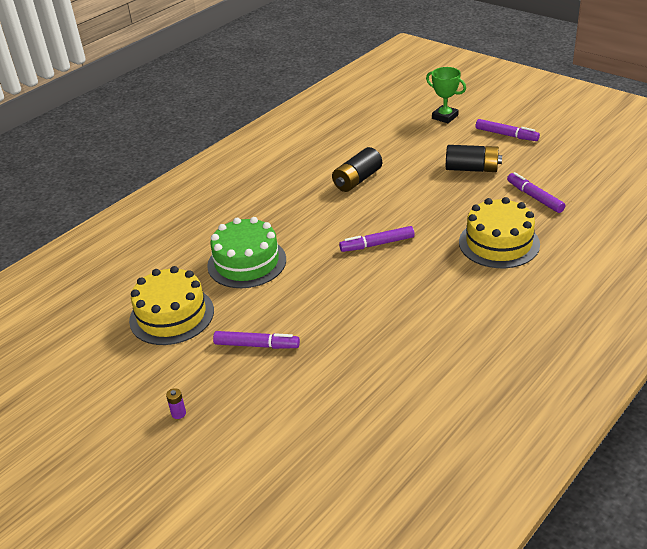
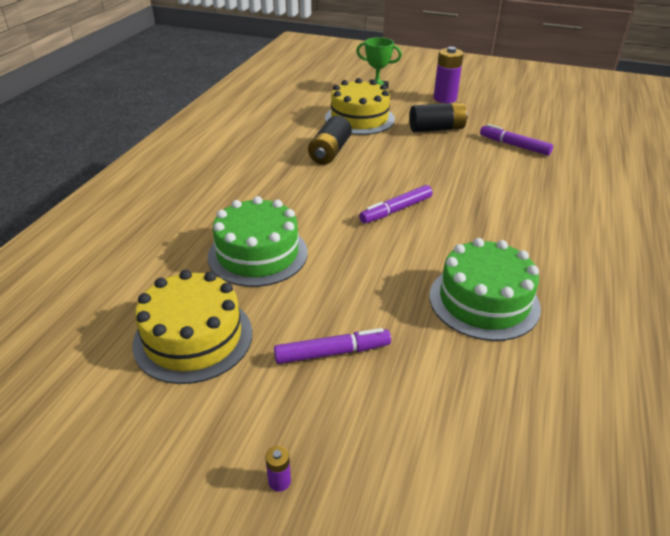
camera: 25 degrees left, 0 degrees up
(392, 332) = (484, 301): none -> green cake
(499, 243) = (517, 190): yellow cake -> yellow cake (359, 119)
(506, 135) = (445, 98): purple marker -> purple battery

